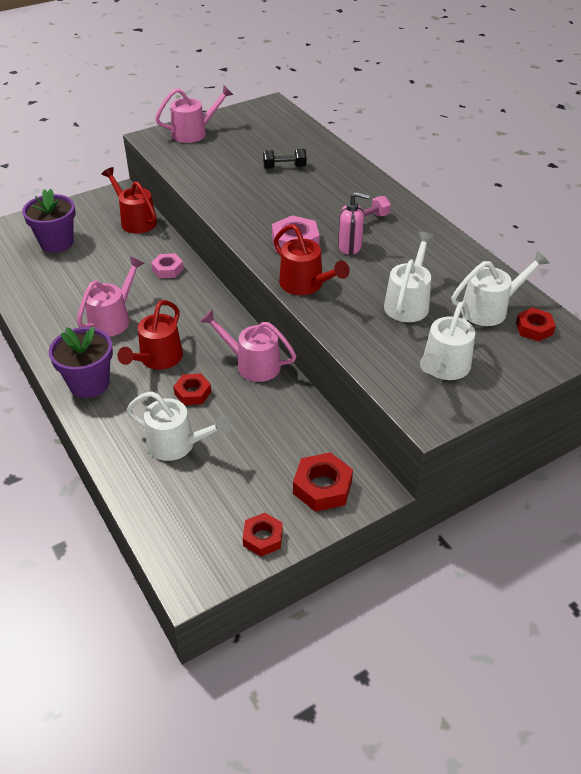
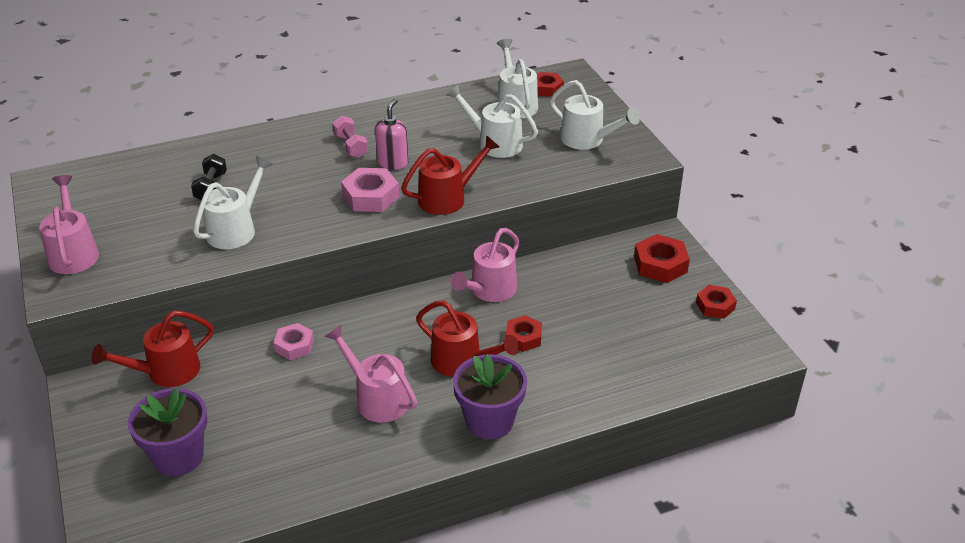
camera: 80 degrees left, 5 degrees down
(177, 444) = (596, 353): white watering can -> white watering can (236, 229)

